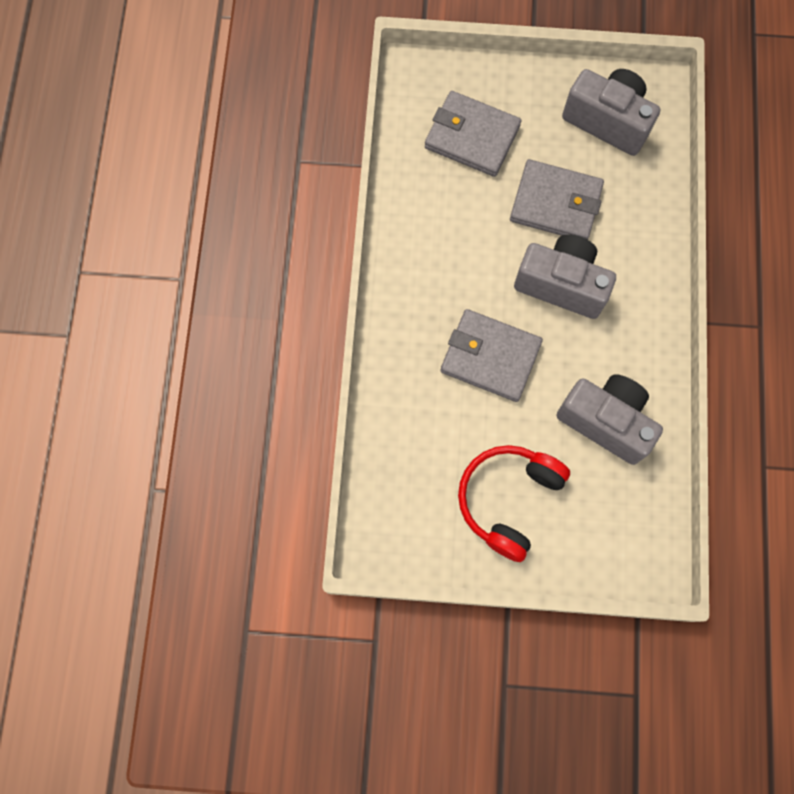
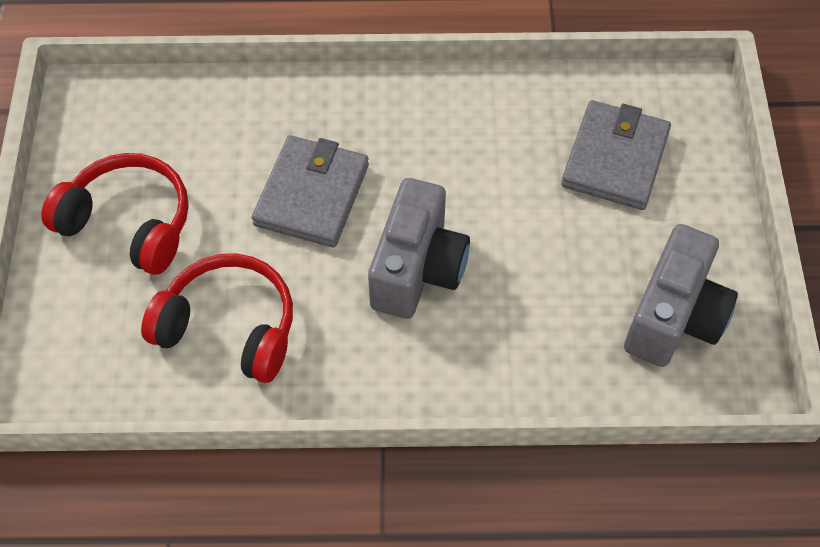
camera: 85 degrees right, 15 degrees down
(555, 203) = (535, 258): grey wallet -> none
(606, 421) = (229, 327): grey camera -> red headphones

